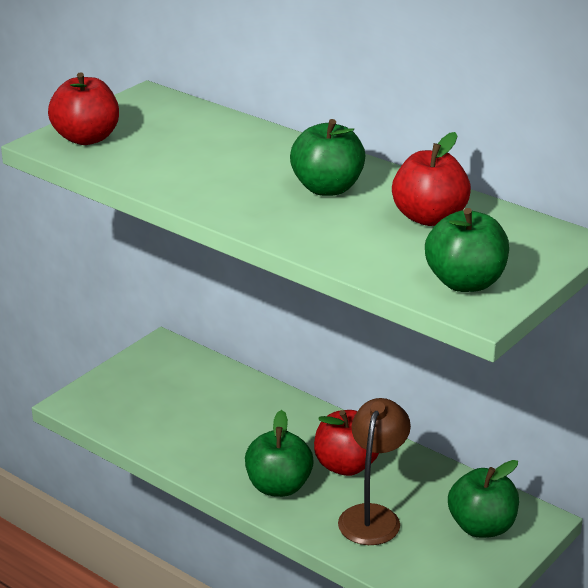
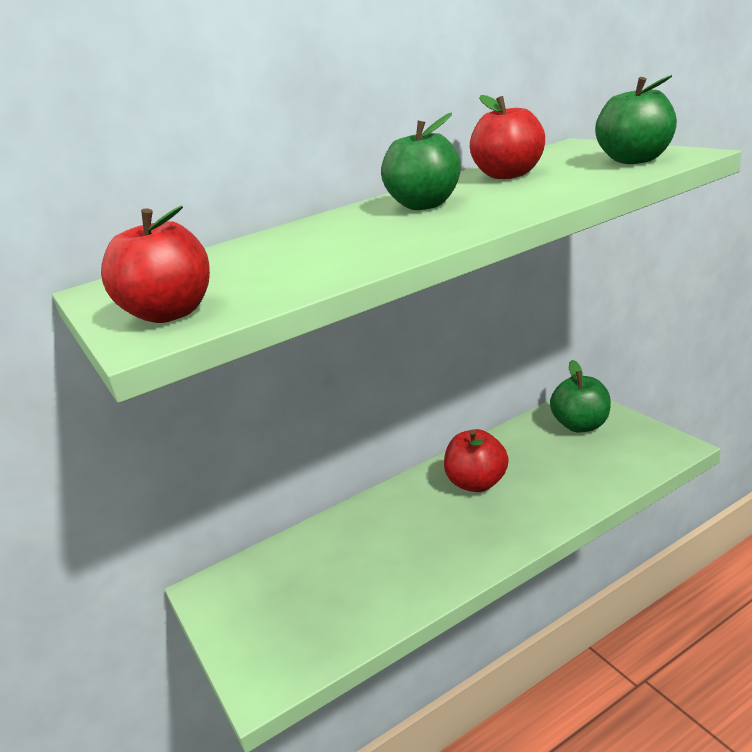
camera: 65 degrees left, 5 degrees down
(278, 486) = (495, 527): green apple -> none
(372, 516) = (554, 476): brown lamp -> none

